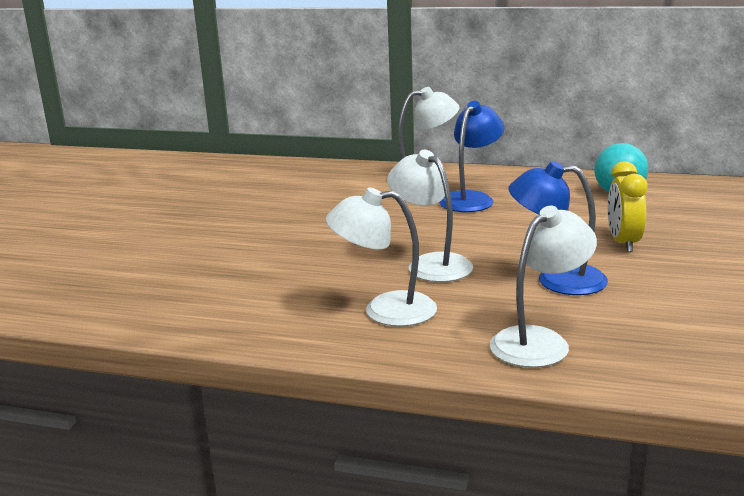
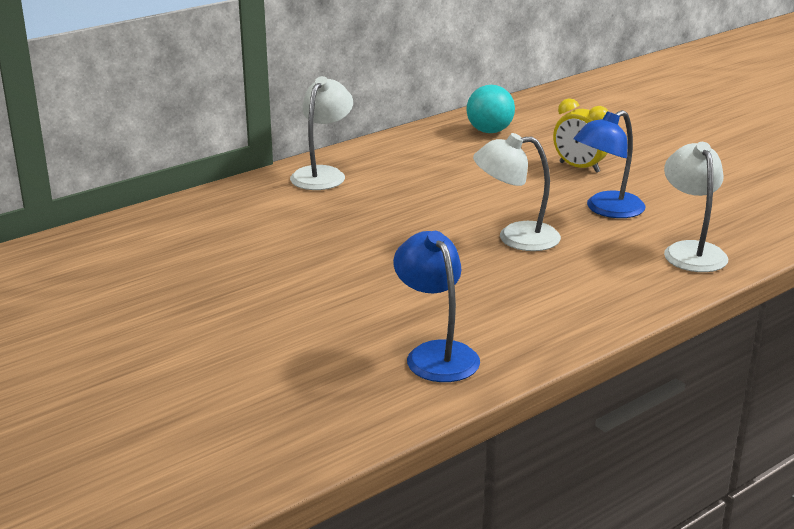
camera: 55 degrees left, 5 degrees up
(385, 310) = (575, 282): white lamp -> none
(471, 199) = (408, 177): blue lamp -> blue lamp (436, 354)

